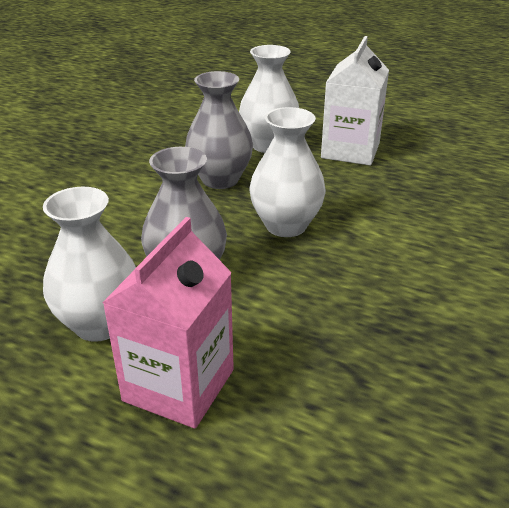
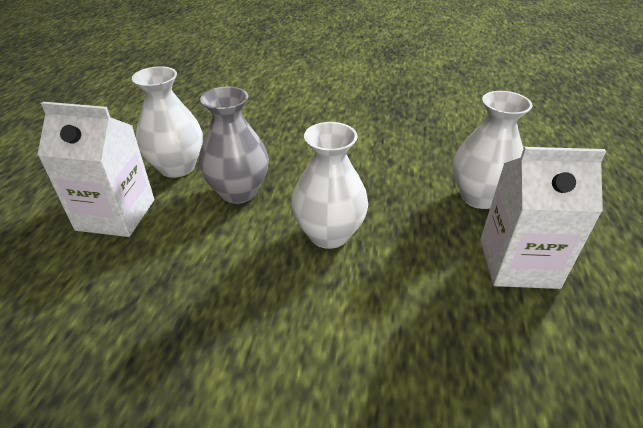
camera: 75 degrees right, 5 degrees up
(179, 385) = (116, 214): pink carton -> white carton
(220, 179) = (389, 179): grey vase -> none

